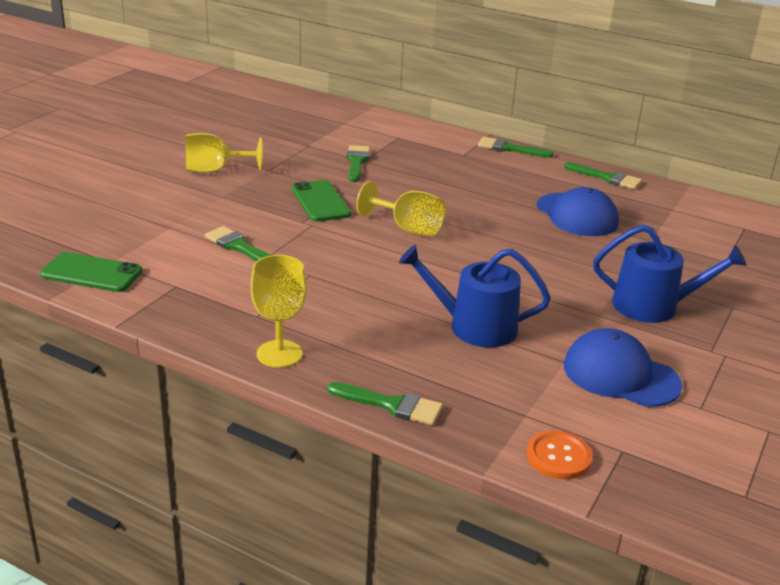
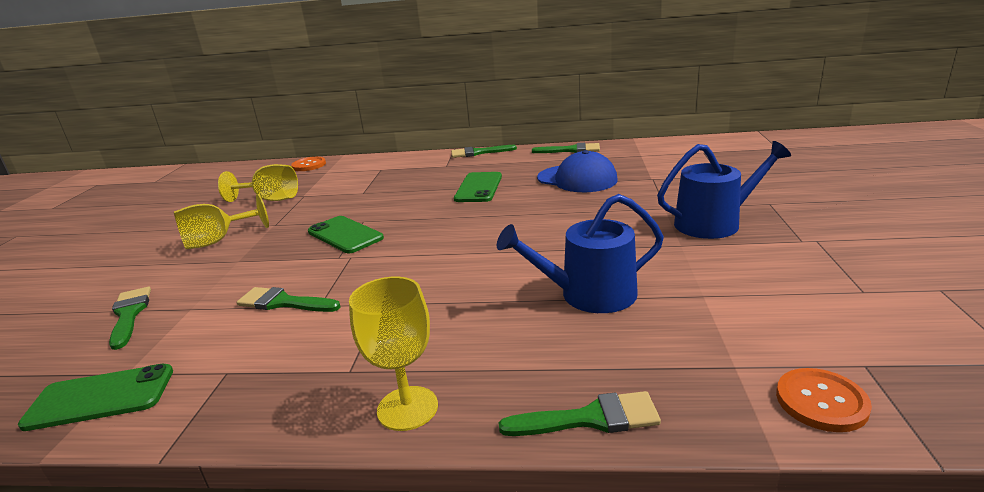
camera: 20 degrees left, 5 degrees down
(334, 109) = (309, 165): none -> orange button
(357, 162) = (357, 195): green brush -> green brush (129, 314)
(408, 229) = (447, 231): yellow goblet -> yellow goblet (270, 199)
(474, 192) = (479, 188): none -> green phone
(620, 375) = (764, 289): blue cap -> none

